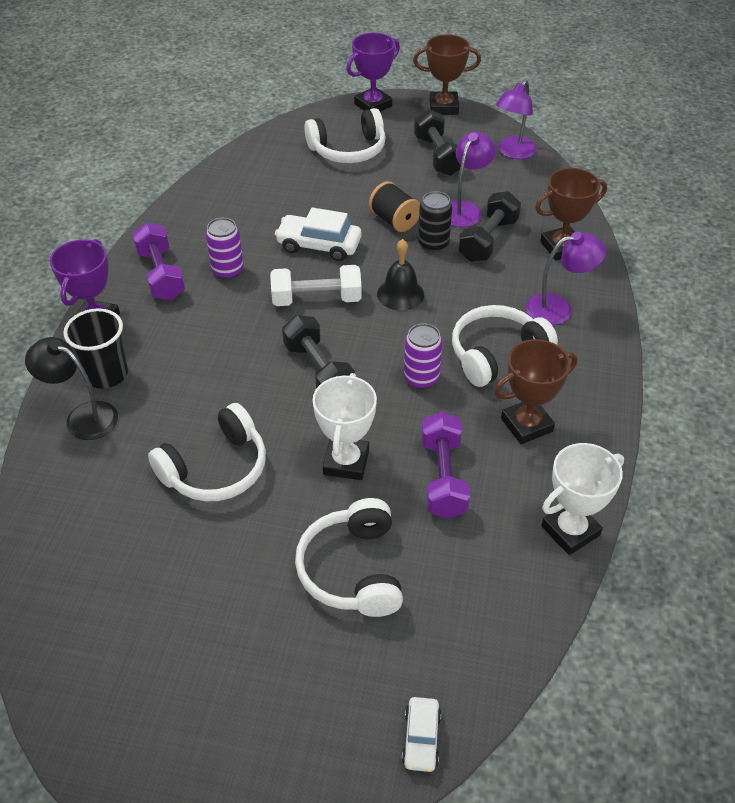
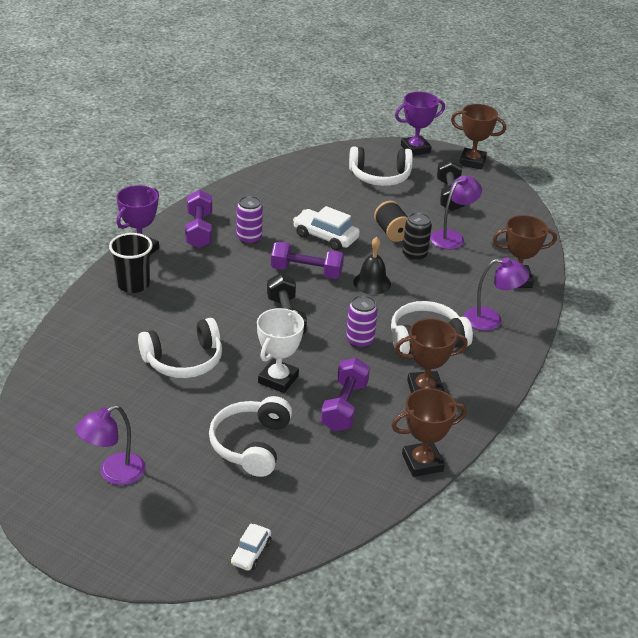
camera: 15 degrees right, 10 degrees down
(82, 417) = (105, 306): black lamp -> none
(316, 299) = (306, 272): white dumbbell -> purple dumbbell
(488, 240) = (459, 262): black dumbbell -> none
(513, 153) = (512, 206): purple lamp -> purple lamp (114, 474)
(570, 531) = (422, 463): white trophy -> brown trophy

